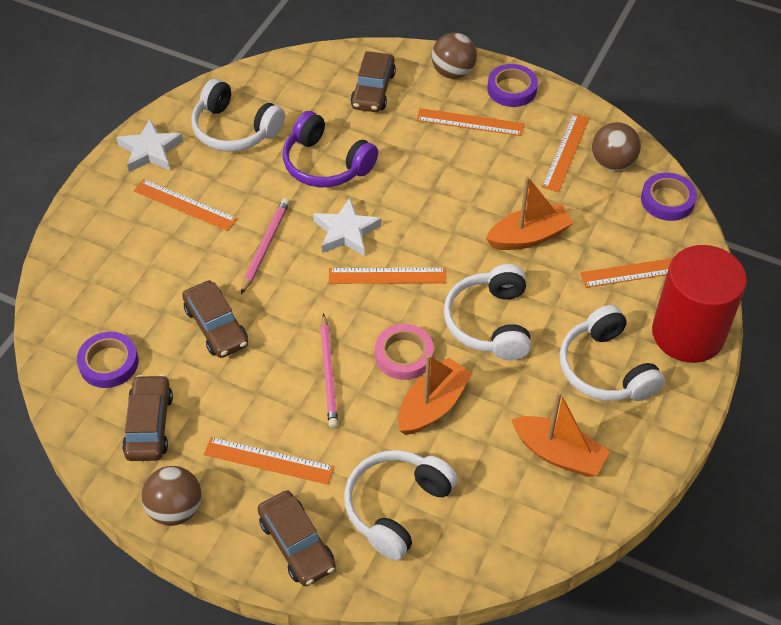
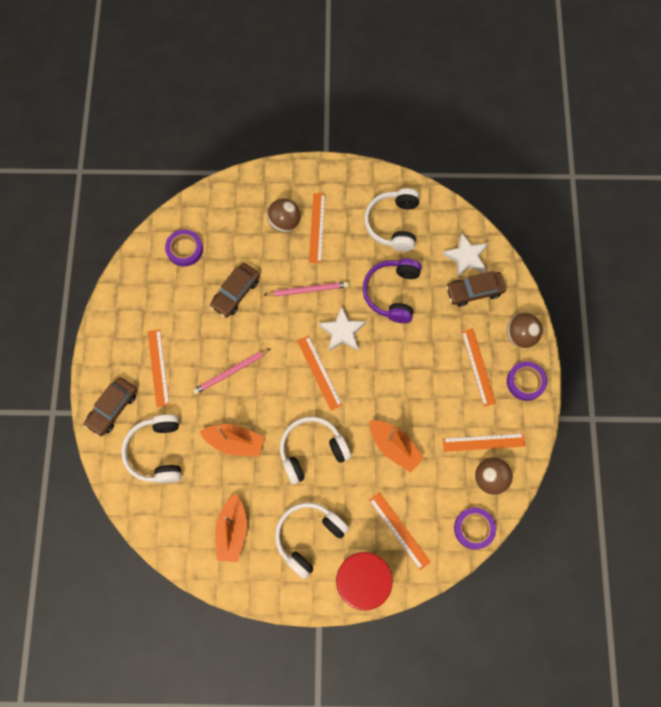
camera: 65 degrees right, 20 degrees up
(149, 425) = (154, 293): brown car -> none
(150, 151) = (350, 185): white star -> white star (466, 257)
(175, 509) = (108, 334): brown ball -> brown ball (284, 222)
(397, 507) = (157, 452): white headphones -> white headphones turned 105 degrees counterclockwise
(404, 355) = (263, 409): pink tape -> none

